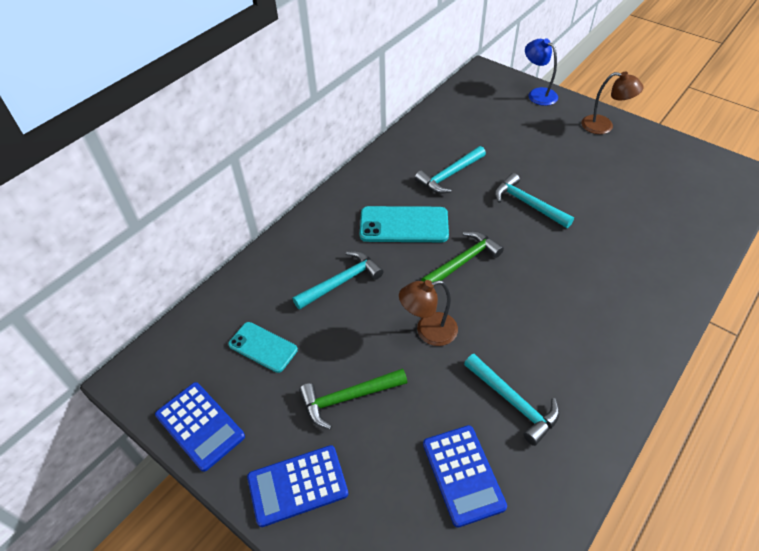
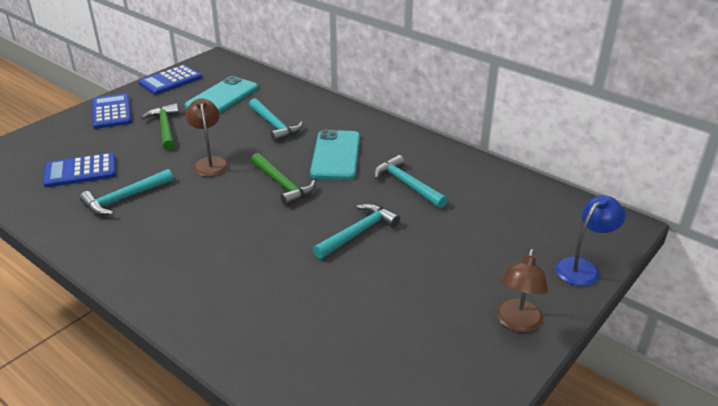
camera: 90 degrees right, 15 degrees down
(263, 347) = (222, 97): turquoise phone -> turquoise phone, size x1.56

